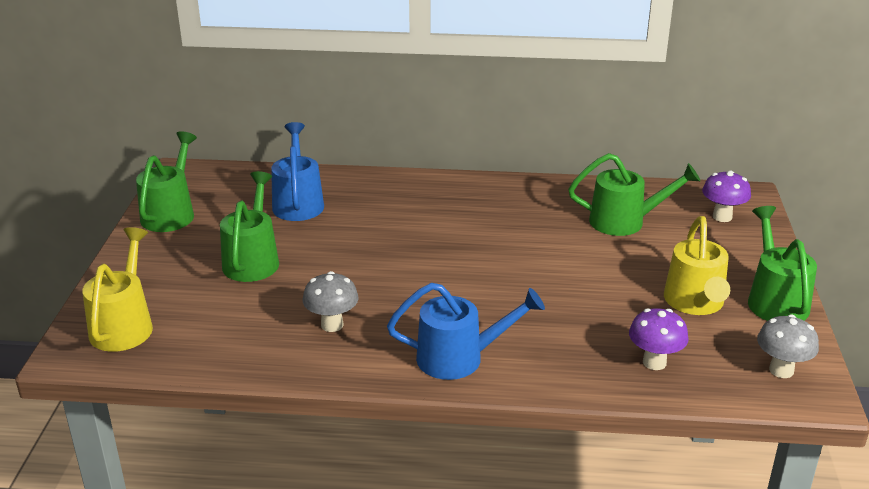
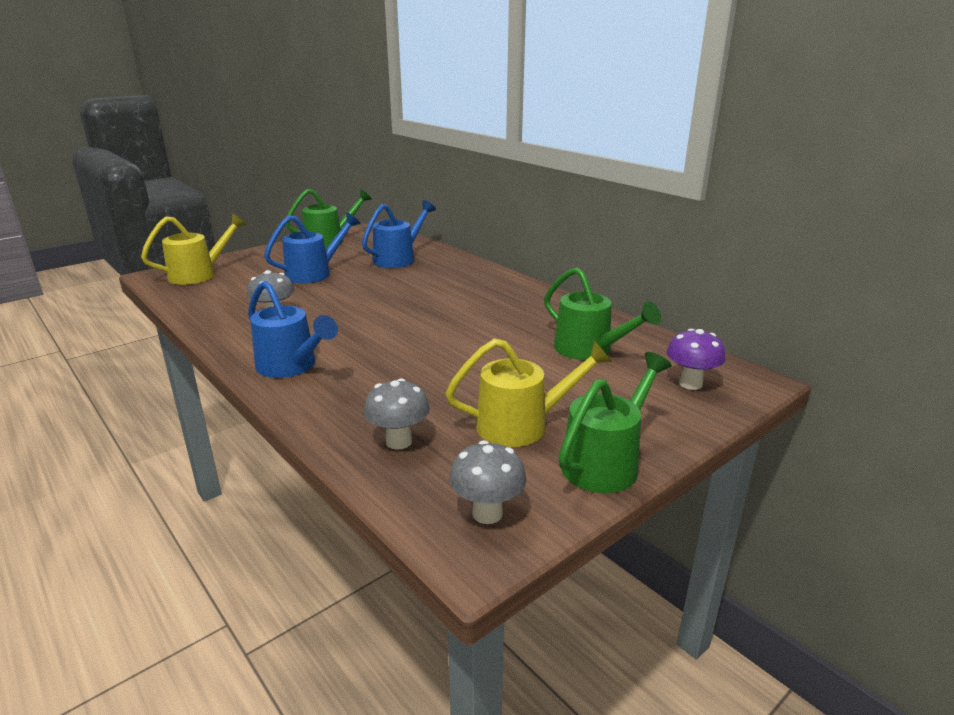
camera: 45 degrees right, 5 degrees down
(253, 259) = (315, 273): green watering can -> blue watering can
(654, 362) = (399, 441): purple mushroom -> grey mushroom
(695, 304) = (523, 425): yellow watering can -> yellow watering can turned 150 degrees counterclockwise

